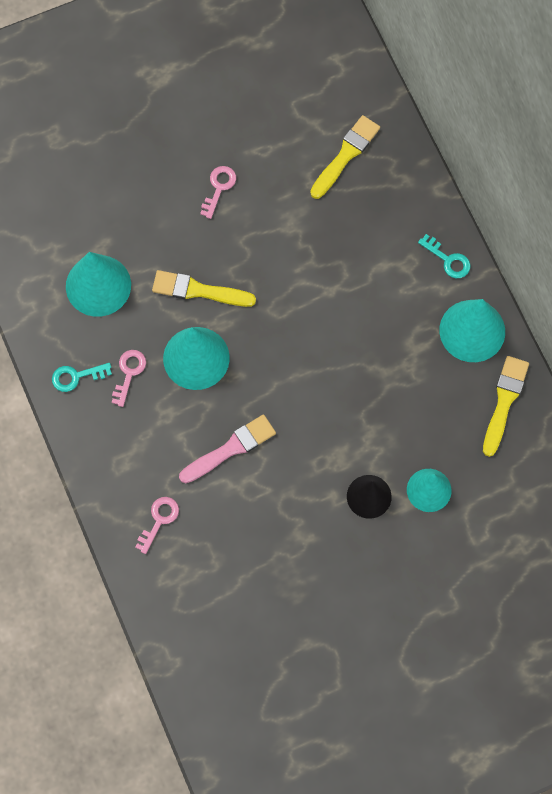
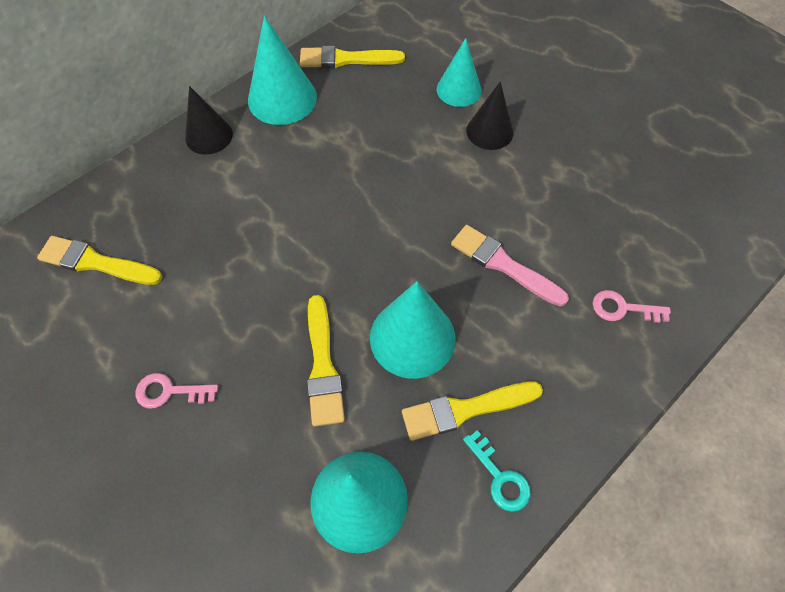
camera: 110 degrees left, 10 degrees down
(129, 373) = (465, 410): pink key -> yellow brush
(448, 259) = (209, 136): turquoise key -> black cone

